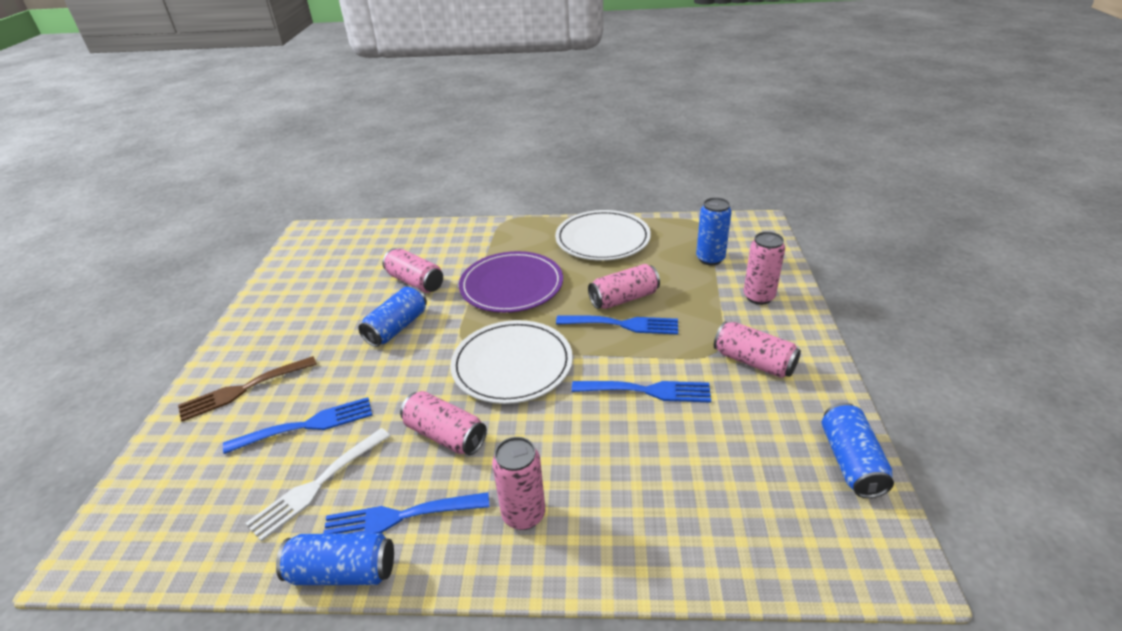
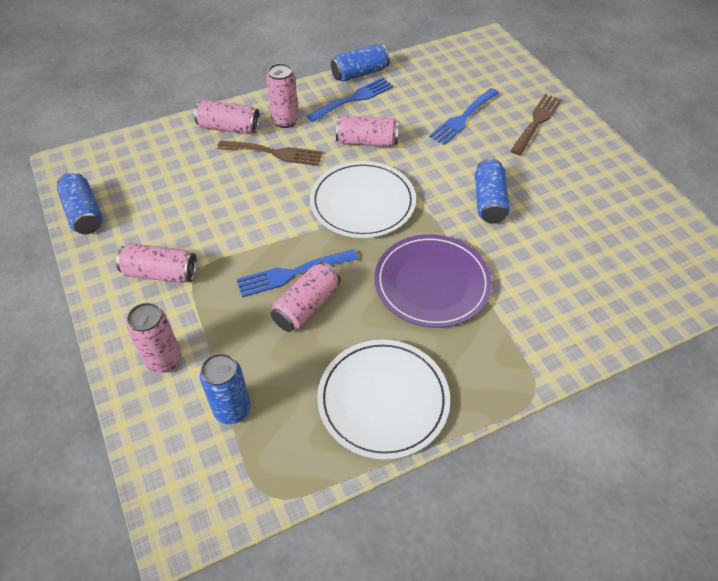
camera: 150 degrees right, 15 degrees up
(317, 485) = (416, 96): white fork -> none
(415, 282) = (531, 253): pink can -> pink can (229, 128)
(569, 462) = (275, 153): none -> brown fork
(647, 391) = (243, 217): blue fork -> none

